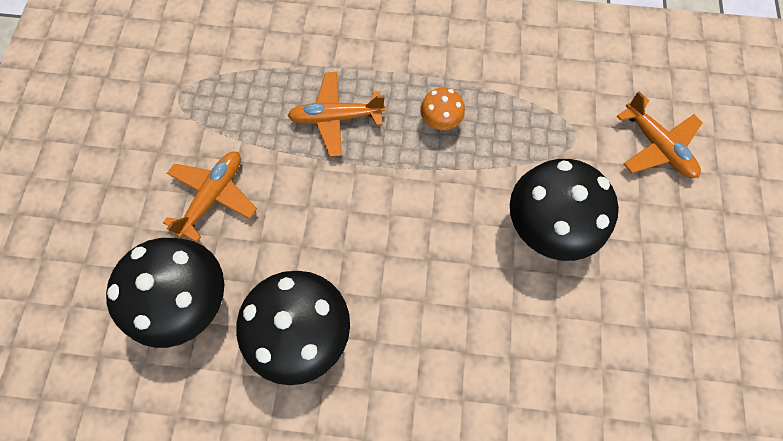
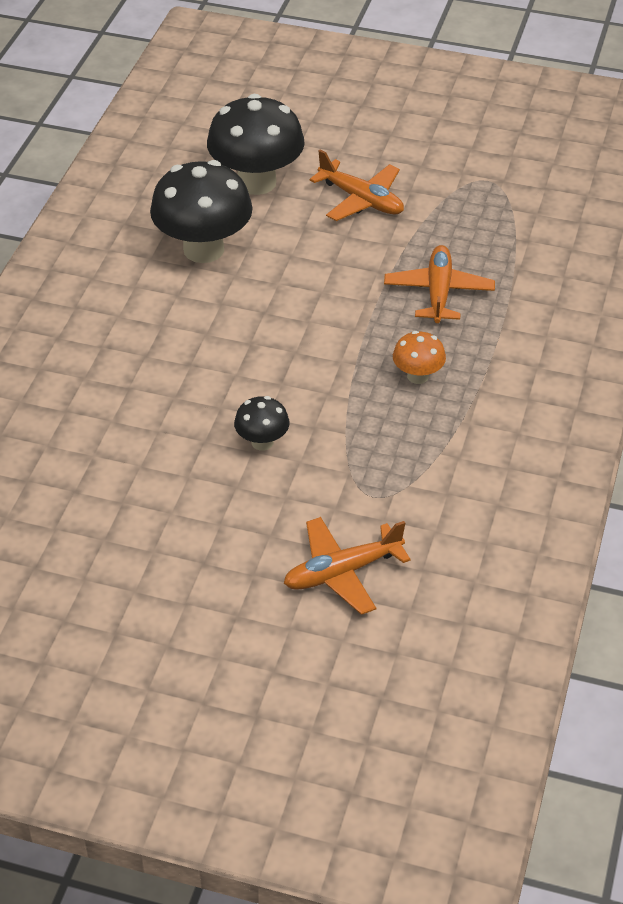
camera: 100 degrees right, 25 degrees down
(545, 226) = (262, 442): black mushroom -> black mushroom, size x0.49

